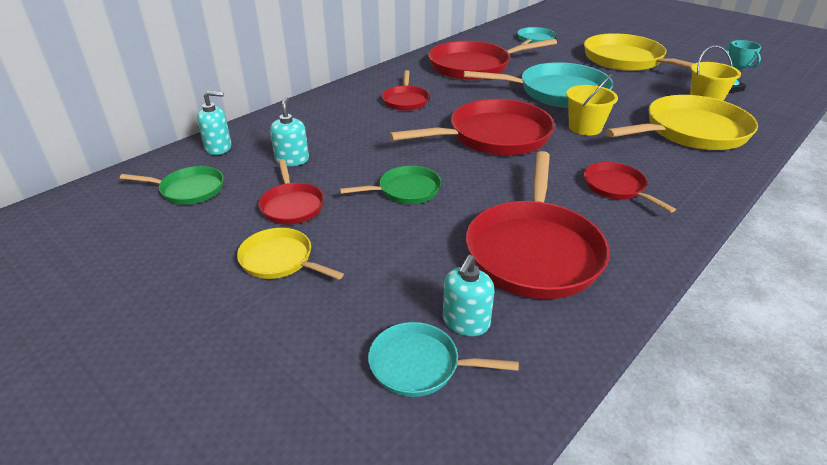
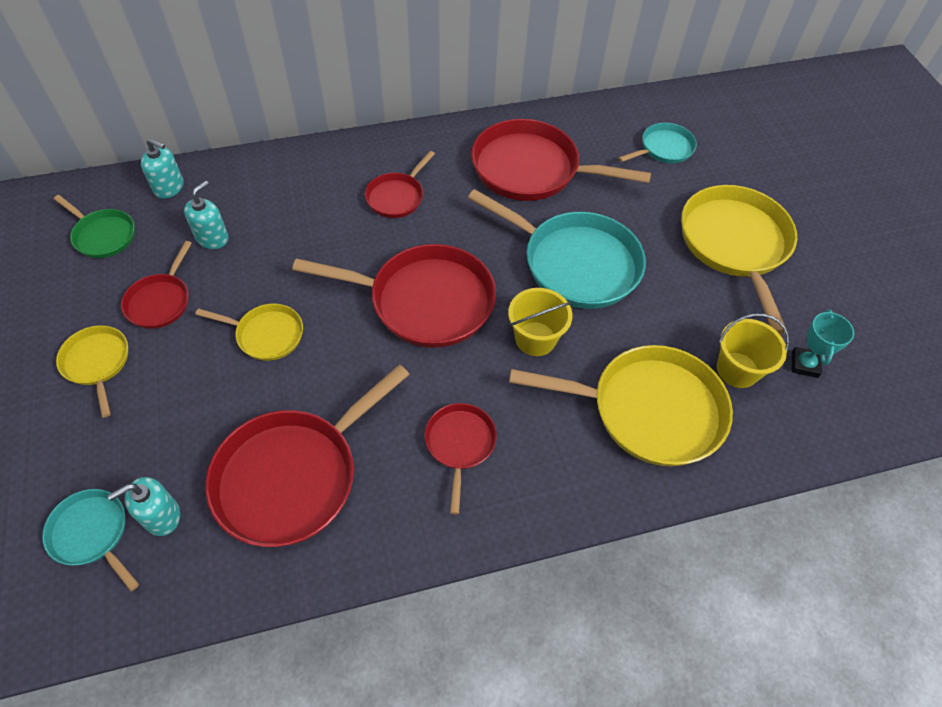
camera: 30 degrees right, 20 degrees up
(406, 190) = (266, 335): green pan -> yellow pan

